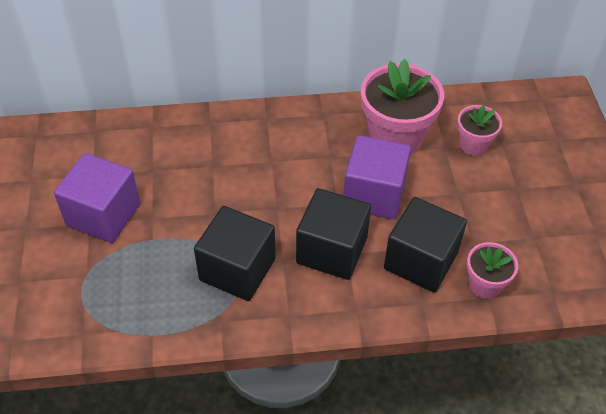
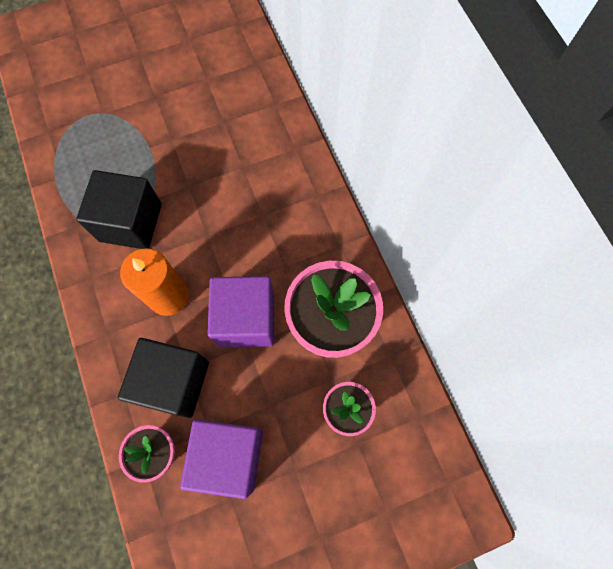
camera: 75 degrees right, 20 degrees up
(103, 215) = (165, 102): purple cube -> purple cube (229, 456)
(331, 250) = (168, 296): black cube -> orange candle

